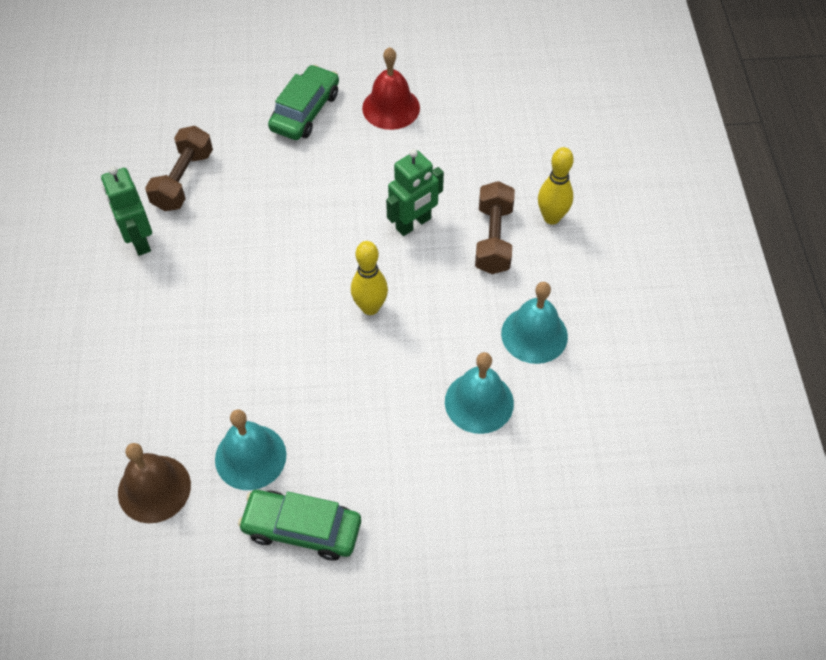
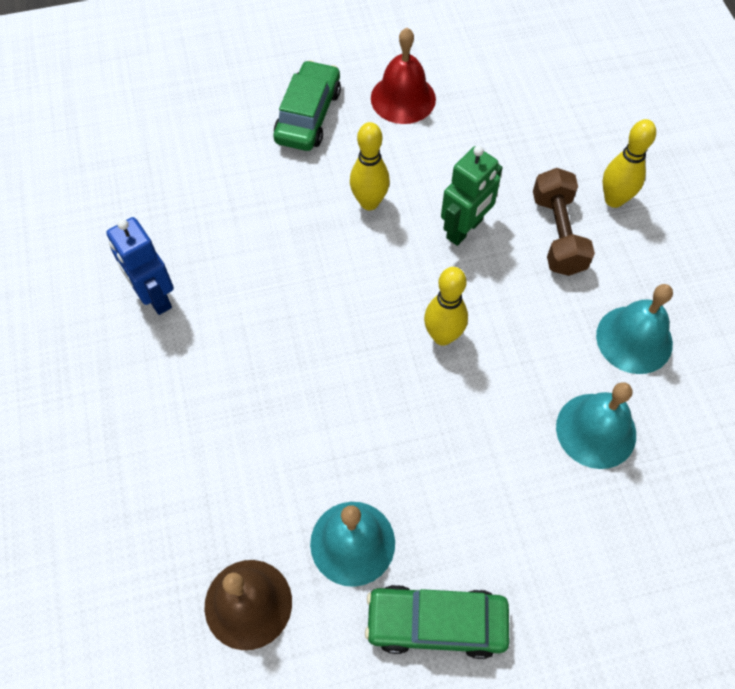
camera: 10 degrees left, 5 degrees up
(139, 240) = (154, 296): green robot -> blue robot
(183, 180) = (189, 216): brown dumbbell -> none
(338, 190) = (369, 202): none -> yellow bowling pin

